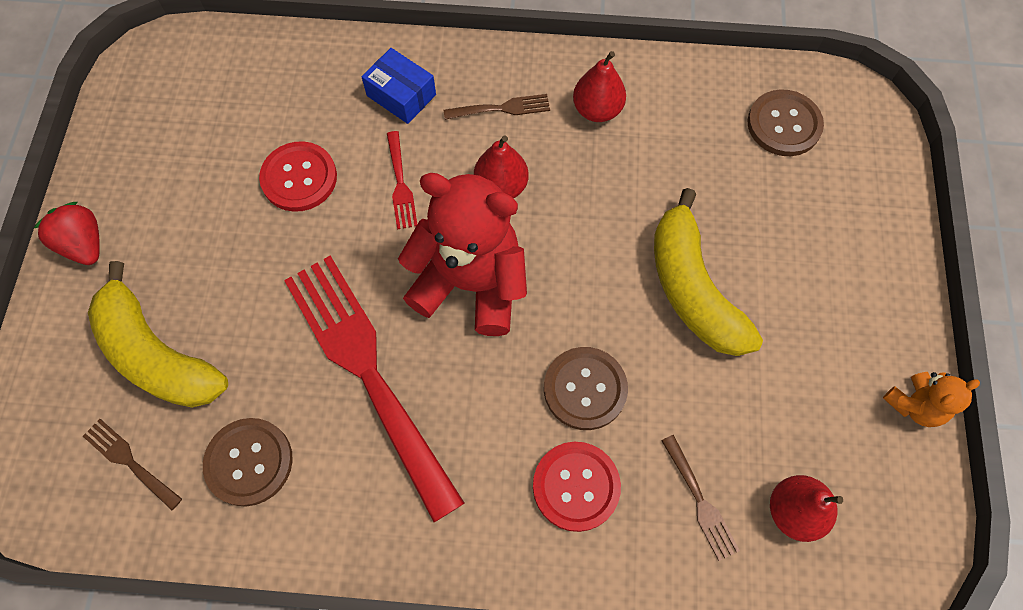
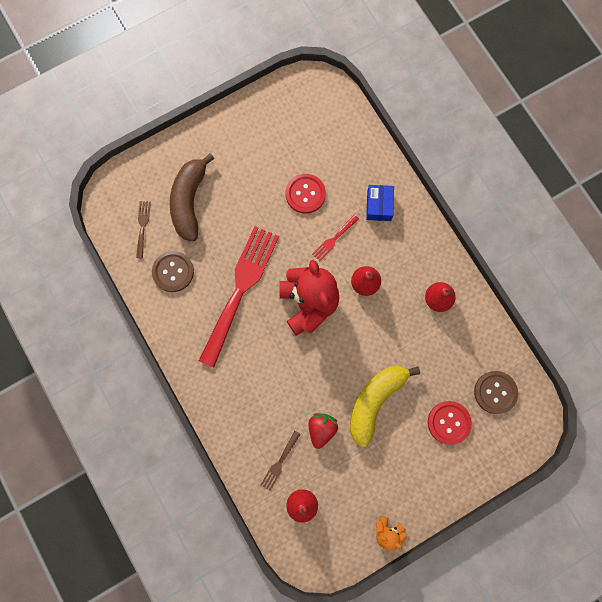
camera: 55 degrees right, 10 degrees up
(84, 244) = (213, 133): red strawberry -> red strawberry (321, 429)
(157, 354) = (189, 201): yellow banana -> brown banana
(502, 108) = (406, 255): brown fork -> none
(576, 486) = (251, 407): red button -> red button (449, 422)
(585, 389) = (295, 384): brown button -> none

